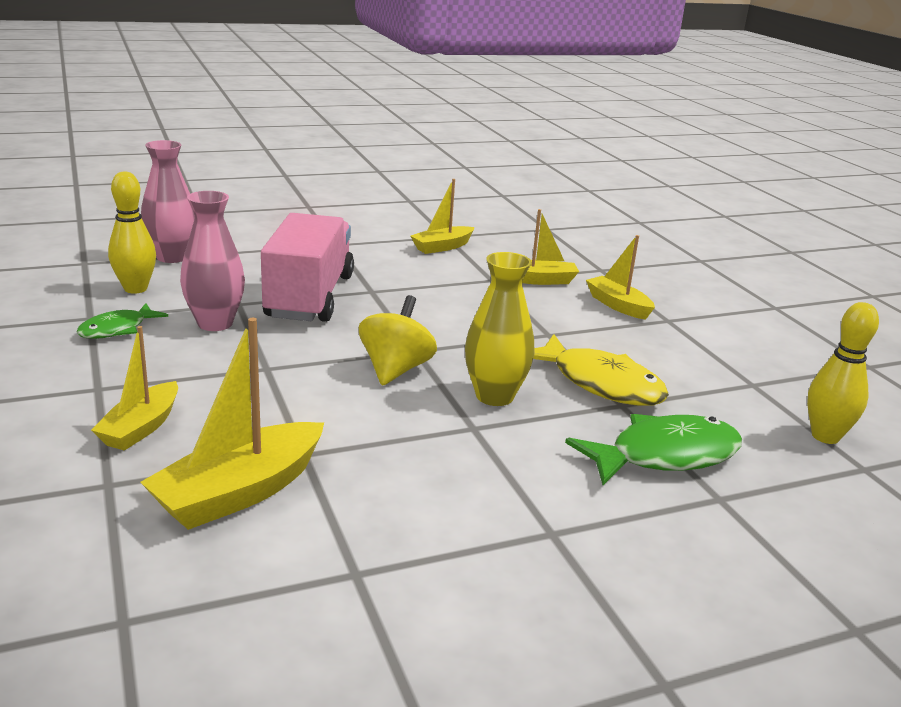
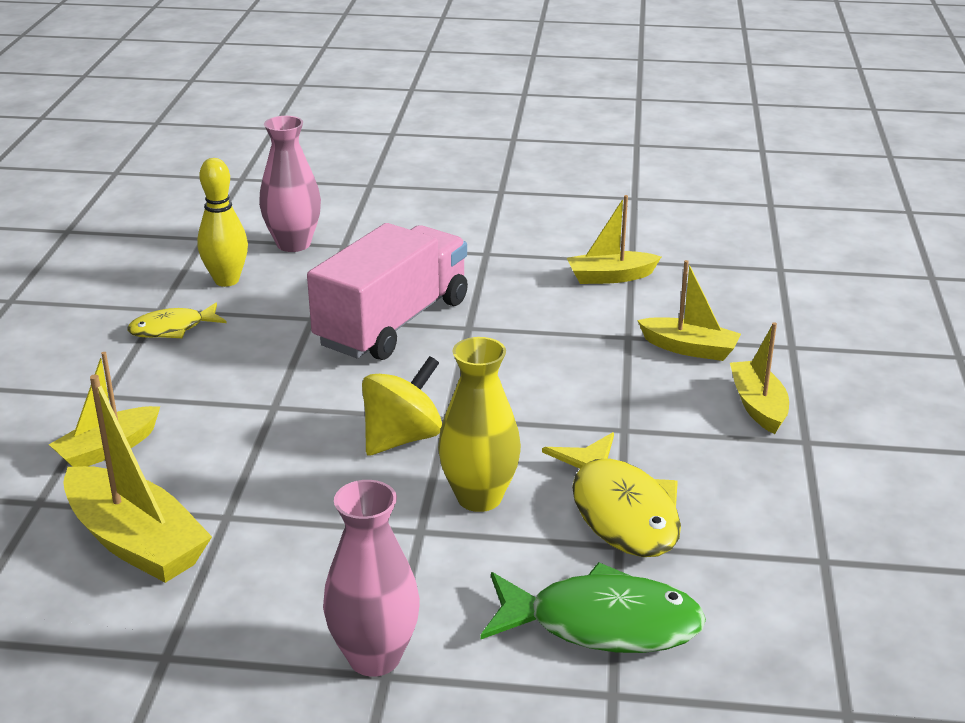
camera: 30 degrees right, 5 degrees up
(117, 329) = (172, 329): green fish -> yellow fish
(215, 323) = (268, 340): pink vase -> pink vase (374, 657)
(239, 492) = (136, 542): yellow boat -> yellow boat turned 120 degrees counterclockwise
(825, 436) = (842, 657): yellow bowling pin -> none

